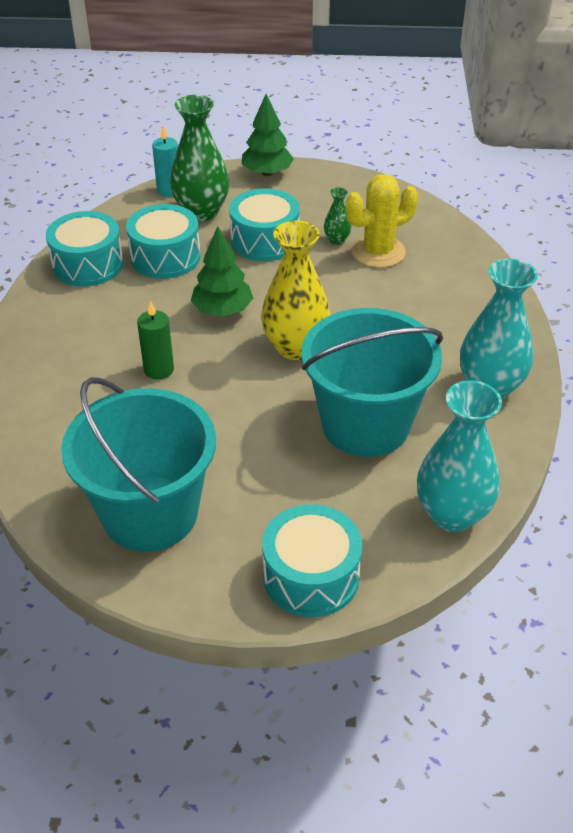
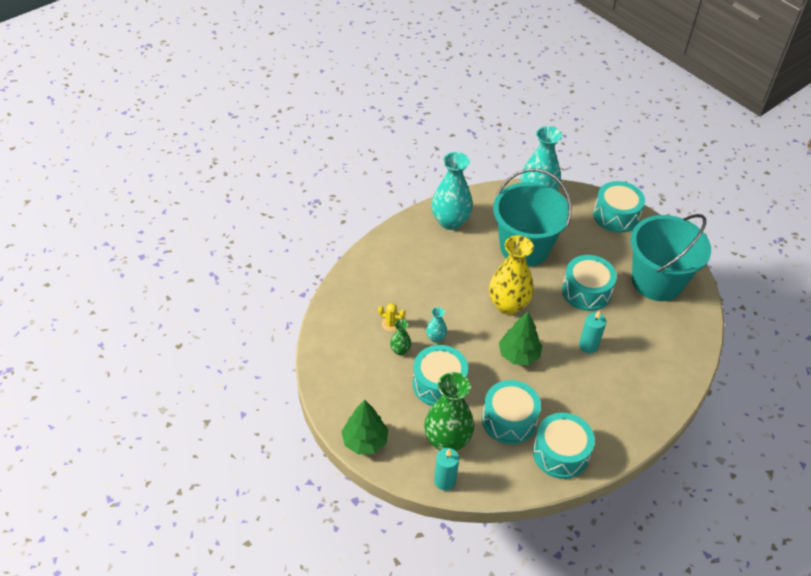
camera: 135 degrees left, 5 degrees up
(159, 370) = (588, 345): green candle -> turquoise candle
(227, 428) = (586, 291): none -> turquoise drum
(322, 270) = (435, 338): none -> turquoise vase
(378, 252) = (391, 324): yellow cactus -> yellow cactus, size x0.48

